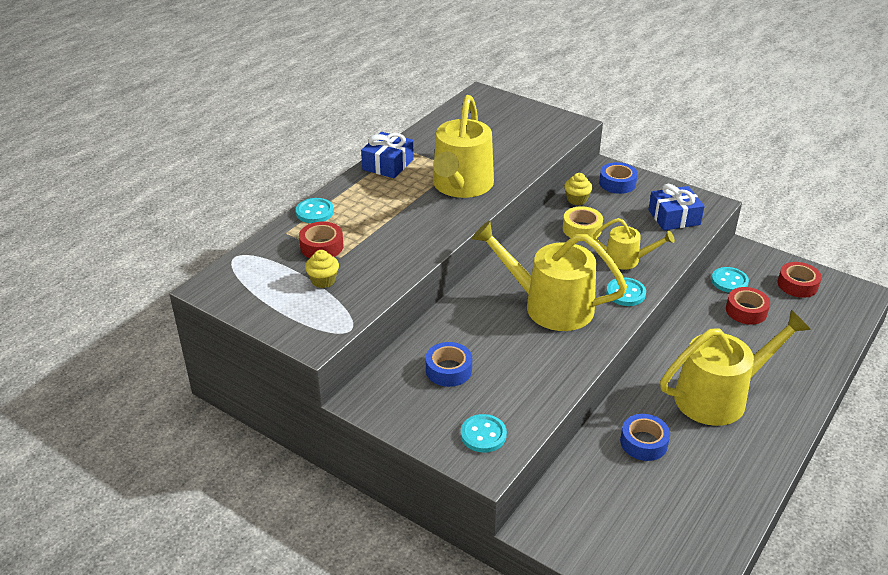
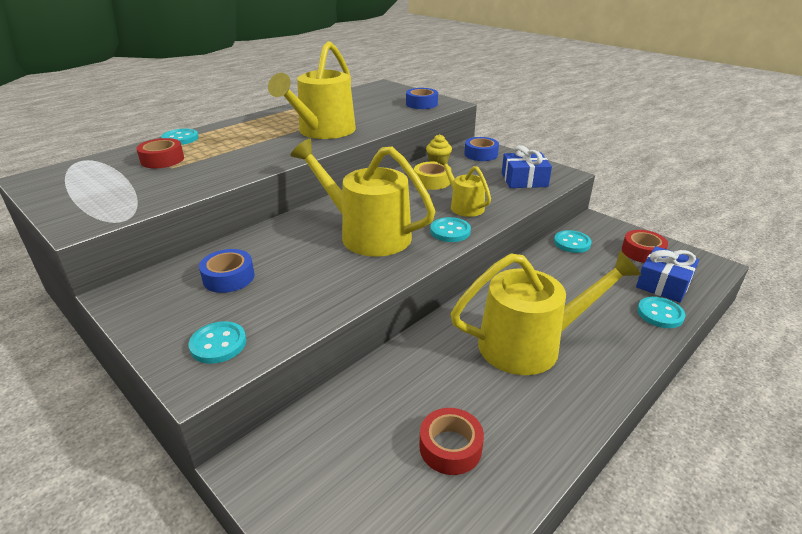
camera: 10 degrees right, 5 degrees down
(323, 280) = (138, 182): yellow cupcake -> none
(388, 164) = (271, 116): blue gift -> blue gift (663, 284)
(627, 260) = (464, 206): yellow watering can -> yellow watering can turned 150 degrees counterclockwise
(643, 442) = (425, 382): blue tape -> blue tape (421, 104)
(746, 311) = (582, 268): red tape -> red tape (450, 447)
(822, 352) = (660, 314): none -> turquoise button

